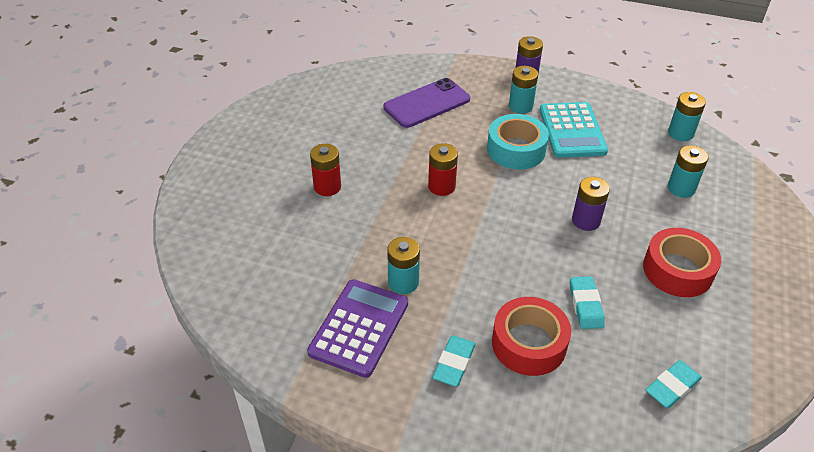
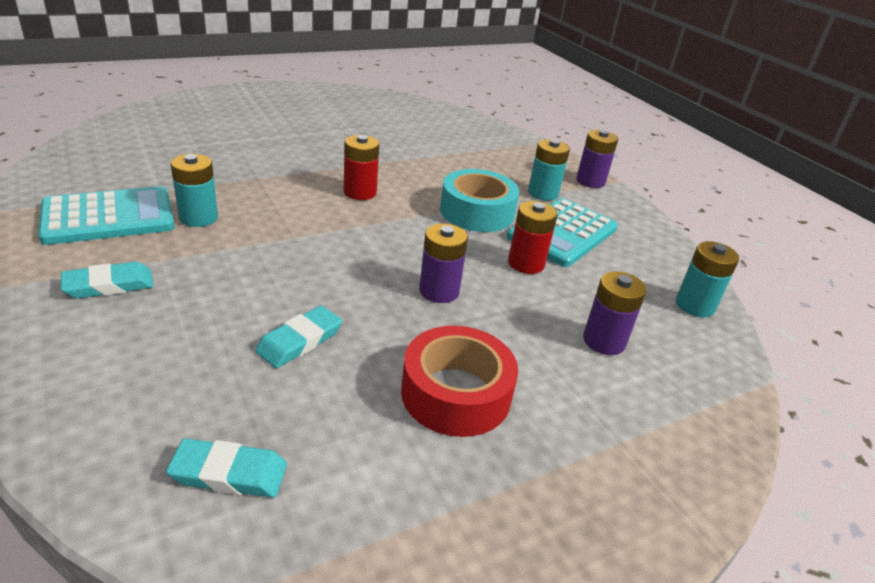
camera: 40 degrees right, 10 degrees down
(327, 187) = (278, 144): red battery -> red battery (526, 264)
(359, 328) = (108, 217): purple calculator -> turquoise calculator
(426, 103) = (459, 149): purple phone -> none
(529, 343) = (189, 323): red tape -> none
(681, 188) = (604, 341): turquoise battery -> purple battery

